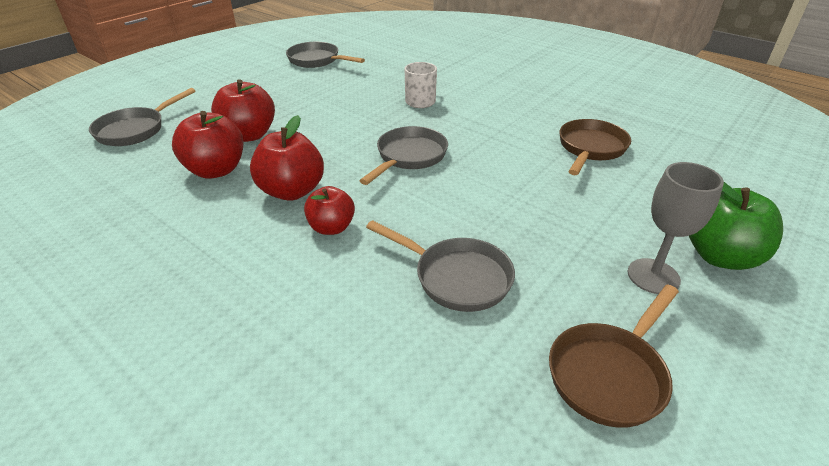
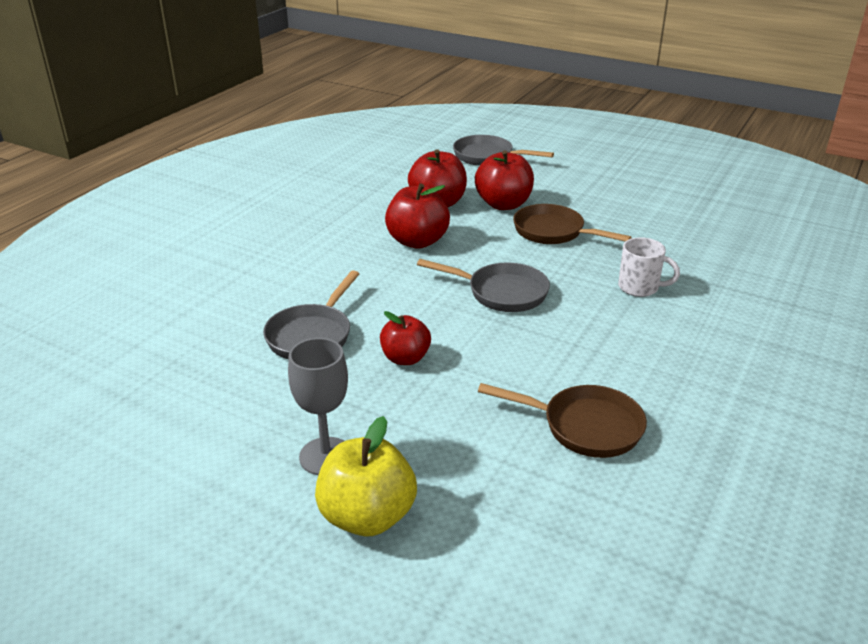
camera: 80 degrees right, 5 degrees down
(317, 60) = (704, 206): grey pan -> none
(331, 227) = (369, 268): red apple -> red apple (405, 358)
(610, 374) = (202, 417): brown pan -> brown pan (553, 232)
(720, 256) = (367, 516): green apple -> yellow apple

